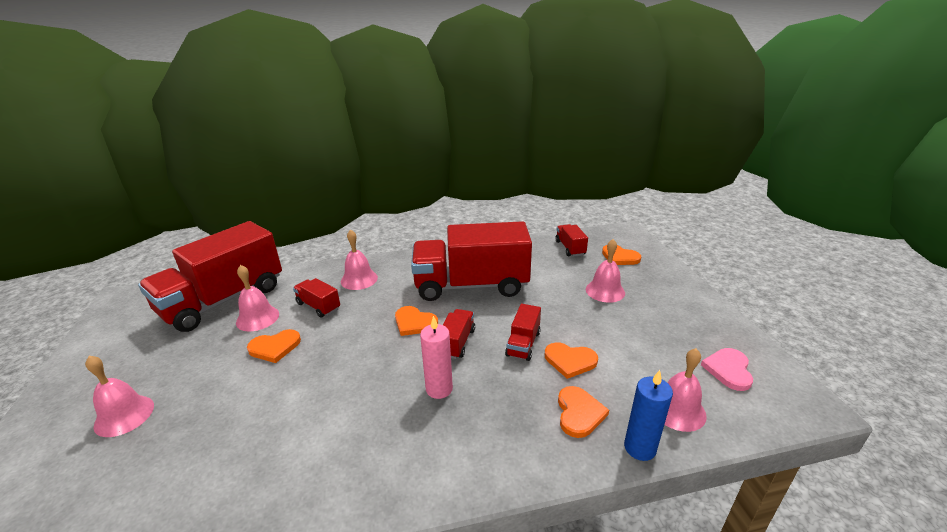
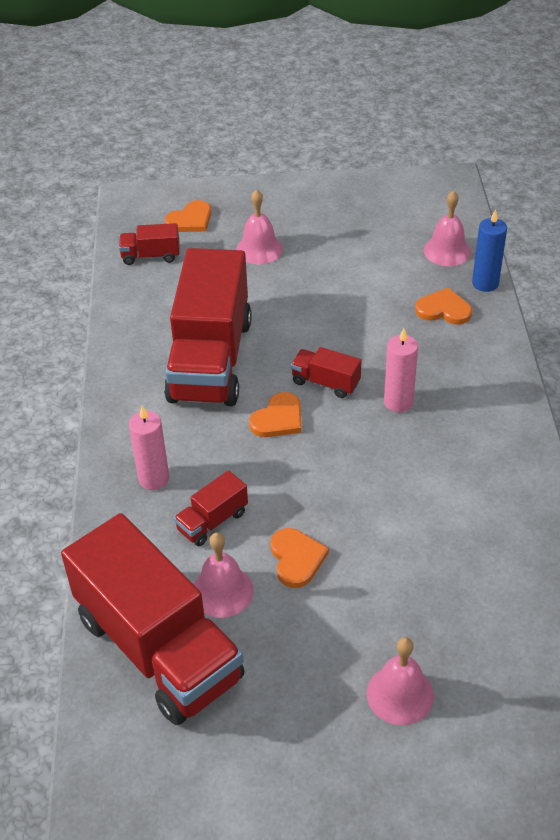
camera: 80 degrees left, 15 degrees up
(359, 279) = (154, 478): pink bell -> pink candle
(523, 344) = (339, 330): red truck -> none
(570, 361) = (373, 301): orange heart -> none
(728, 370) = (404, 207): pink heart -> none

